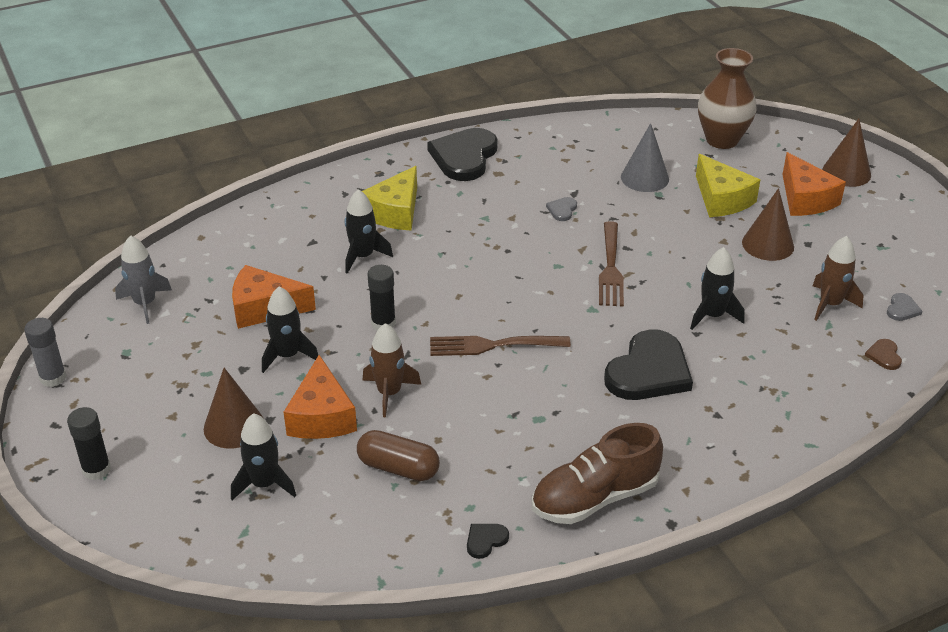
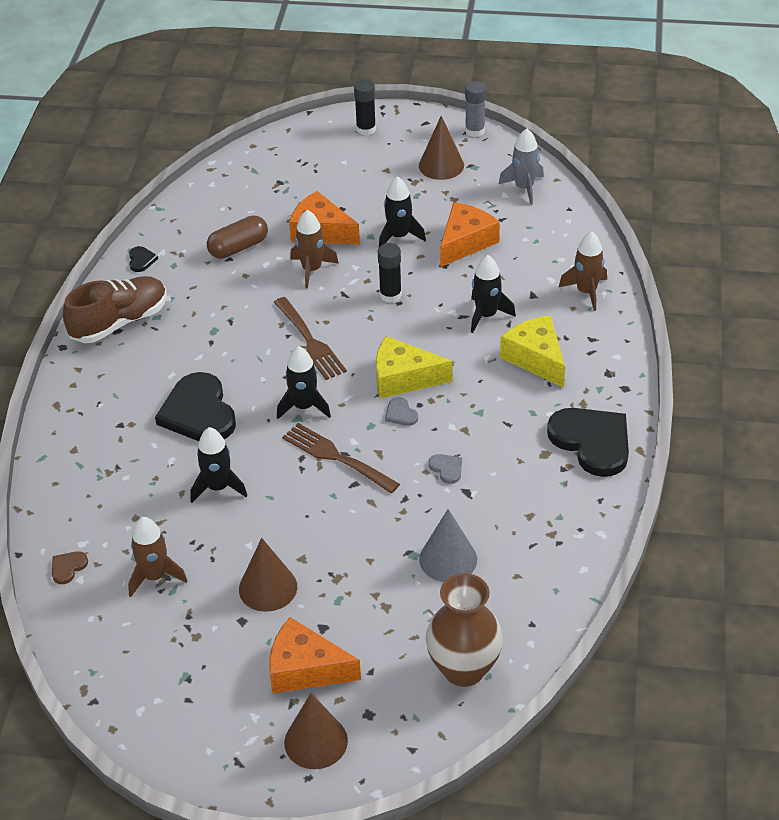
camera: 125 degrees right, 5 degrees up
(234, 426) = (350, 192): brown cone -> brown cone (441, 165)
(264, 484) = (284, 189): black rocket -> black rocket (304, 406)
(284, 215) = (586, 292): none -> brown rocket
(493, 345) = (310, 341): brown fork -> brown fork turned 120 degrees clockwise
(595, 498) = (119, 322): brown shoe -> brown shoe turned 45 degrees clockwise
(721, 199) = (363, 598): yellow cheese -> yellow cheese (403, 378)
(884, 355) = (68, 567): brown heart -> brown heart turned 90 degrees counterclockwise
(902, 309) = (100, 624): grey heart -> grey heart (400, 414)

